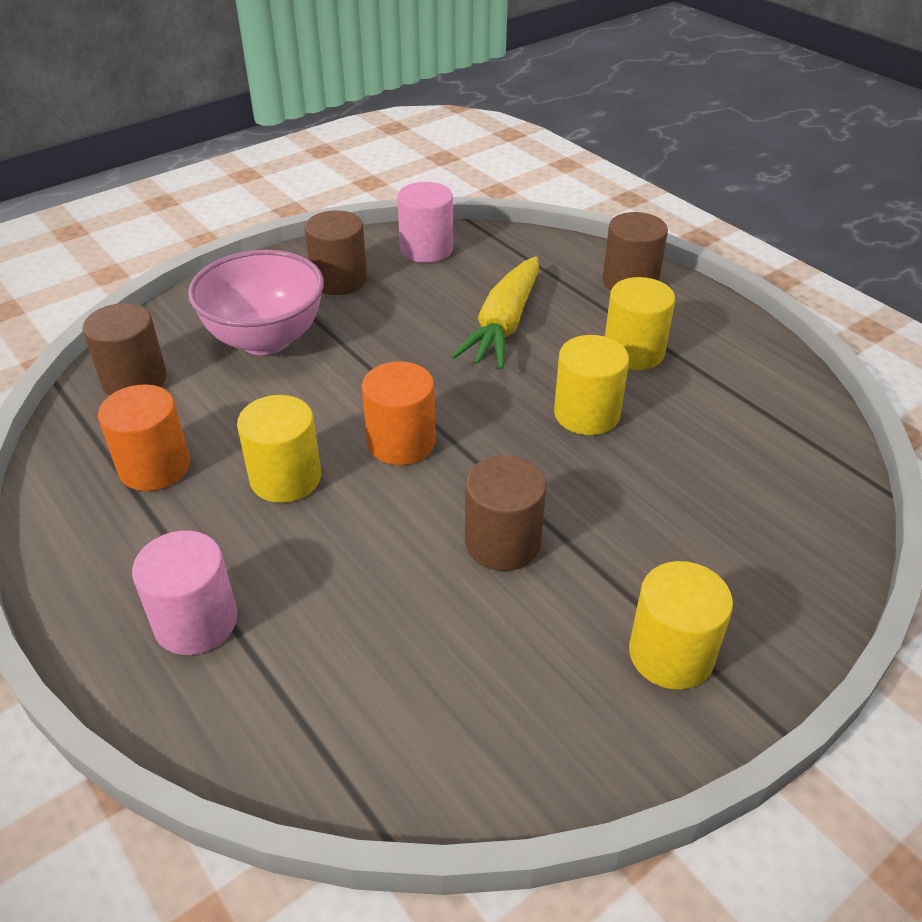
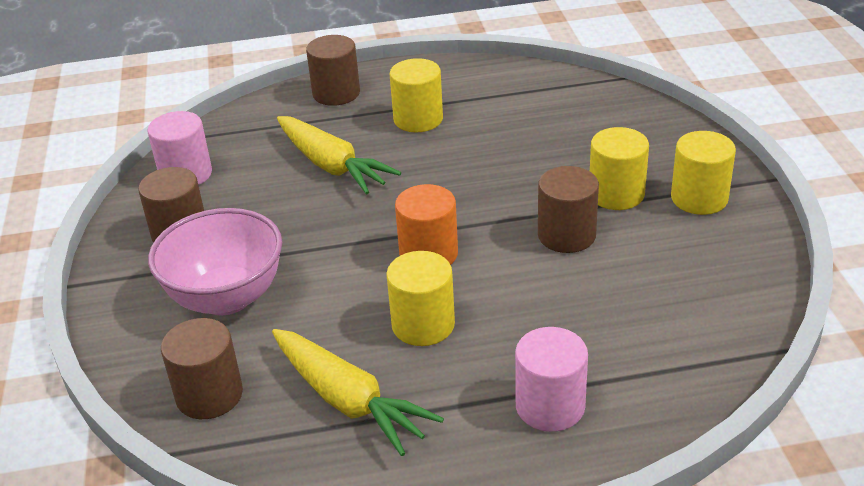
camera: 60 degrees left, 5 degrees down
(154, 467) = (349, 401): orange cylinder -> yellow carrot
(586, 414) = (467, 160): yellow cylinder -> yellow cylinder (616, 194)

